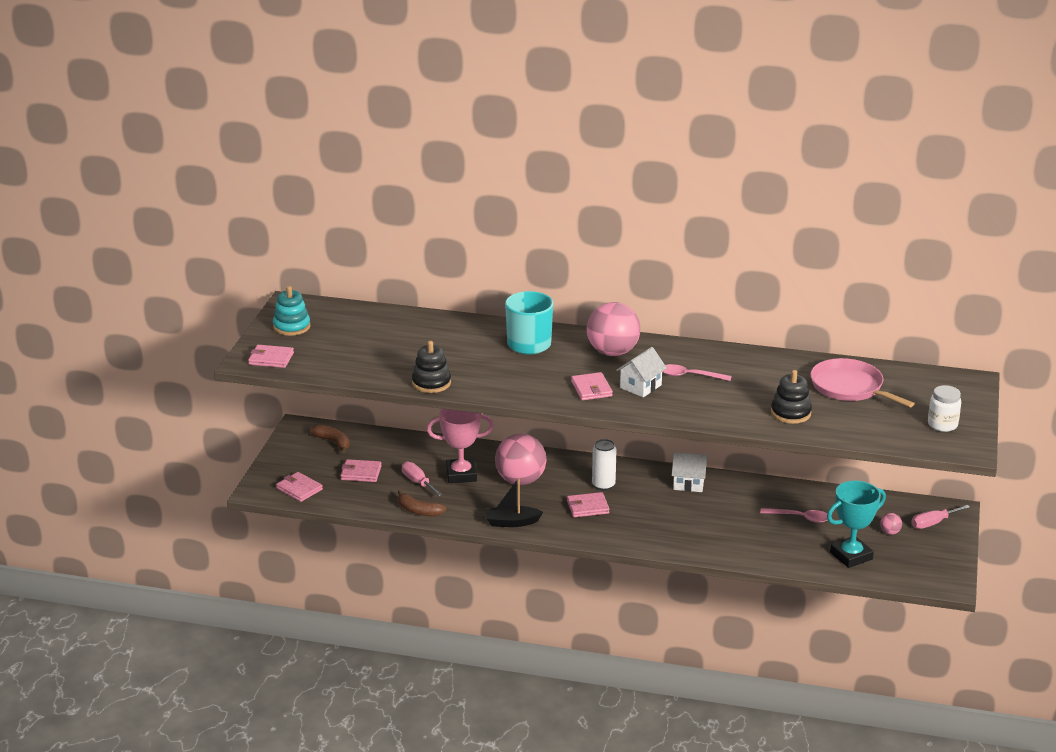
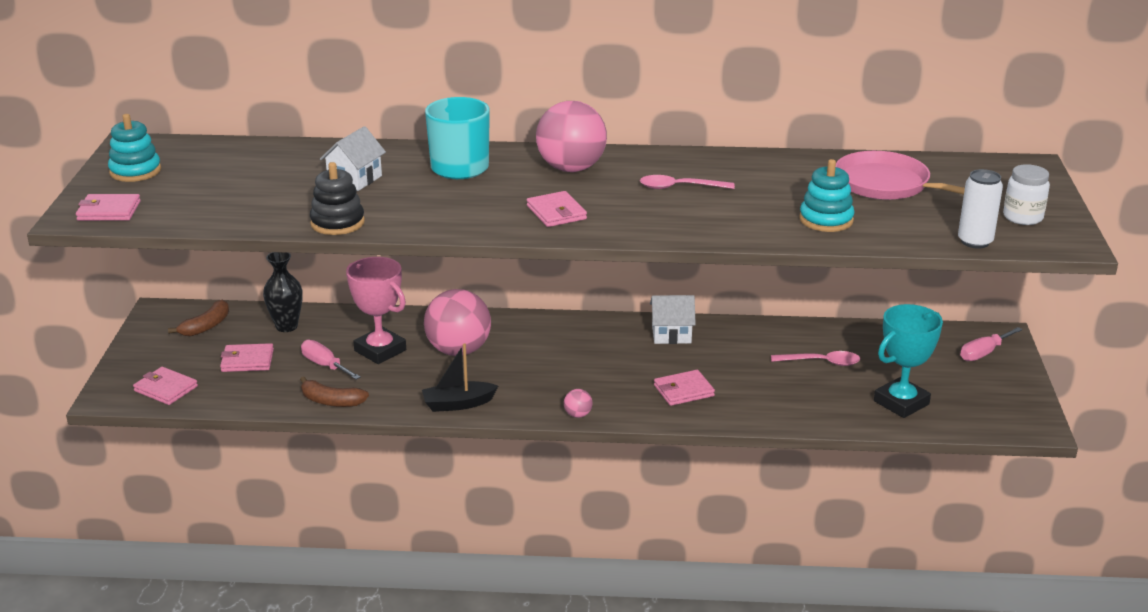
camera: 10 degrees left, 0 degrees up
(333, 442) = (206, 326): brown banana -> brown banana turned 90 degrees clockwise
(393, 448) = (286, 326): none -> black vase
(461, 474) = (380, 350): pink trophy -> pink trophy turned 60 degrees clockwise
(587, 507) = (552, 375): pink wallet -> pink wallet (683, 390)
(603, 485) = (565, 346): white can -> white can (975, 242)
(640, 386) = (620, 204): white house -> white house (355, 179)
(790, 413) = (826, 220): black stacking toy -> turquoise stacking toy
(890, 532) = (937, 369): pink ball -> pink ball (578, 415)

